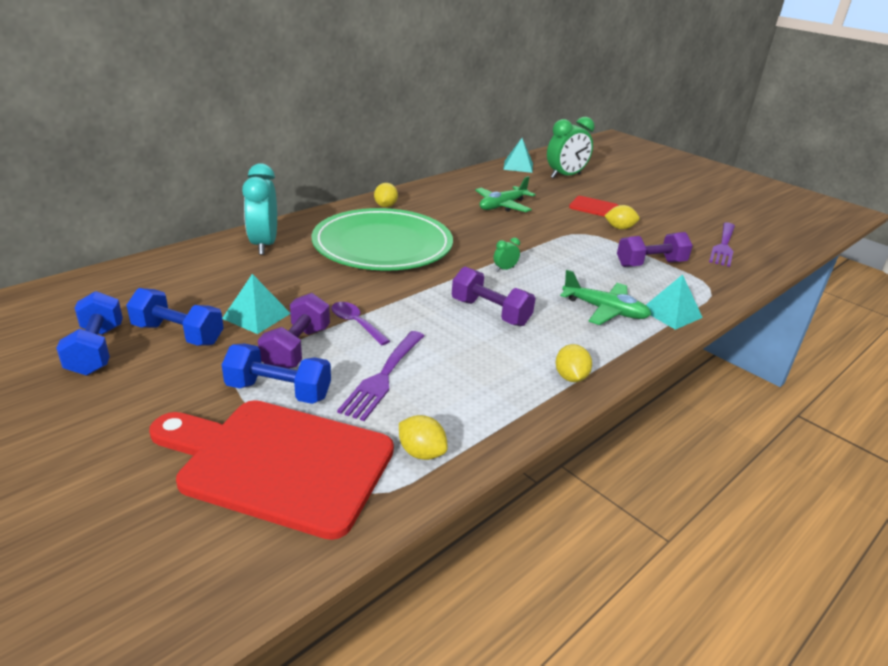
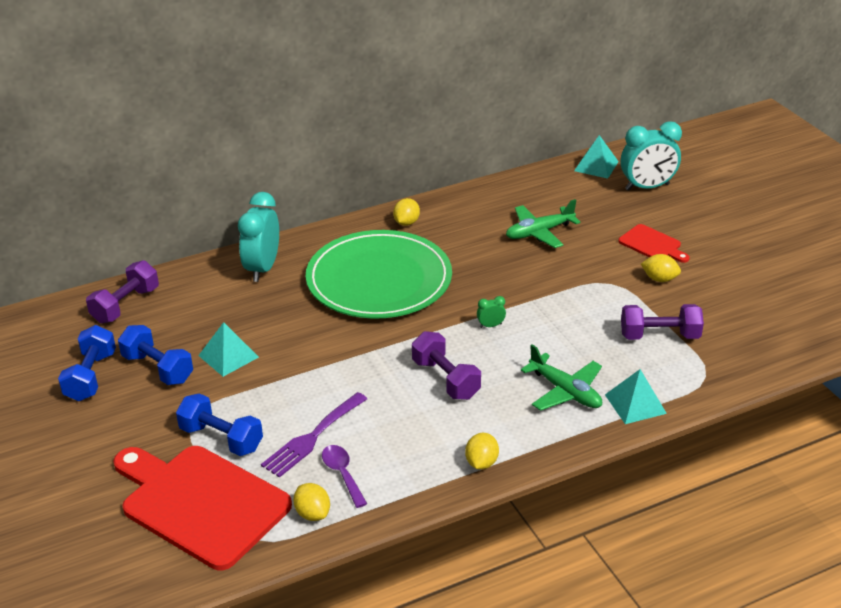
camera: 20 degrees right, 5 degrees up
(296, 349) = (250, 397): purple dumbbell -> purple dumbbell (125, 305)
(355, 323) = (312, 376): purple spoon -> purple spoon (342, 474)
(565, 176) = (647, 187): green clock -> turquoise clock
(723, 246) = (770, 318): purple fork -> none

